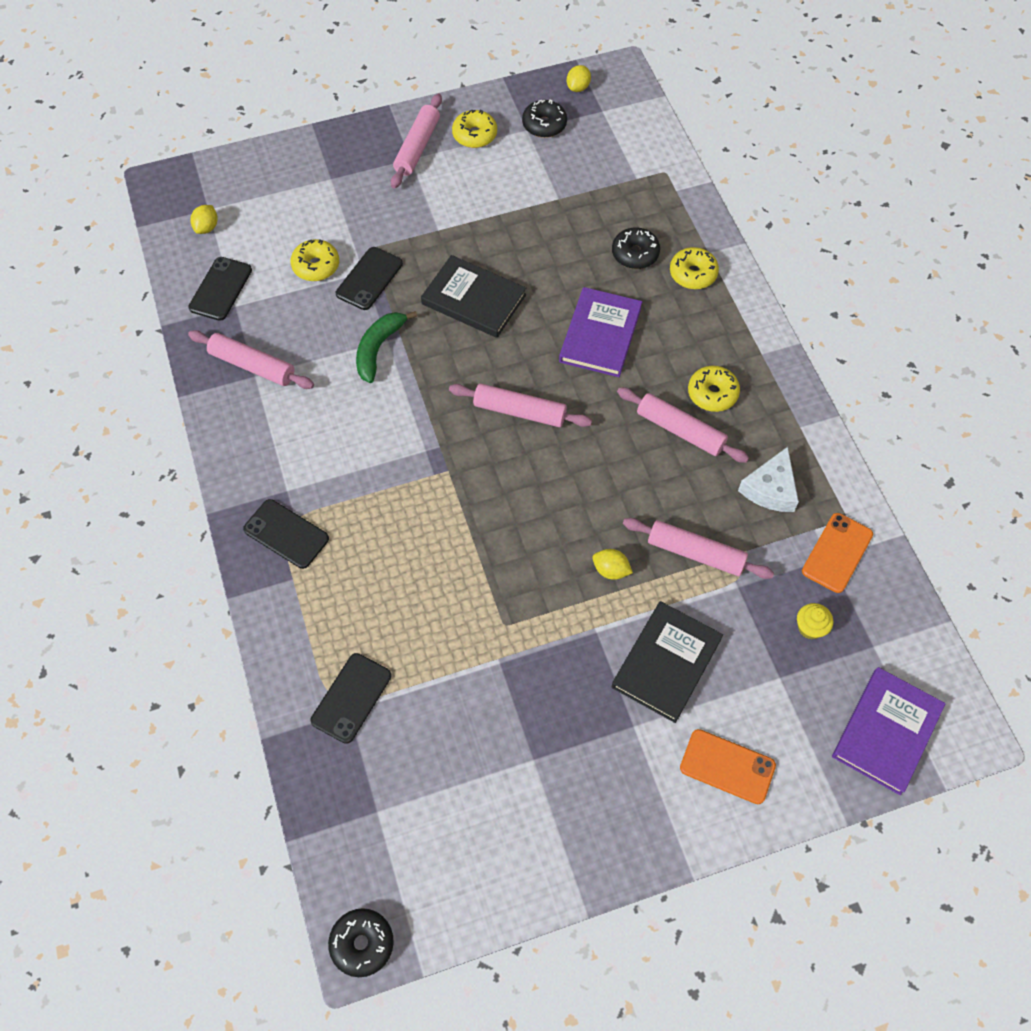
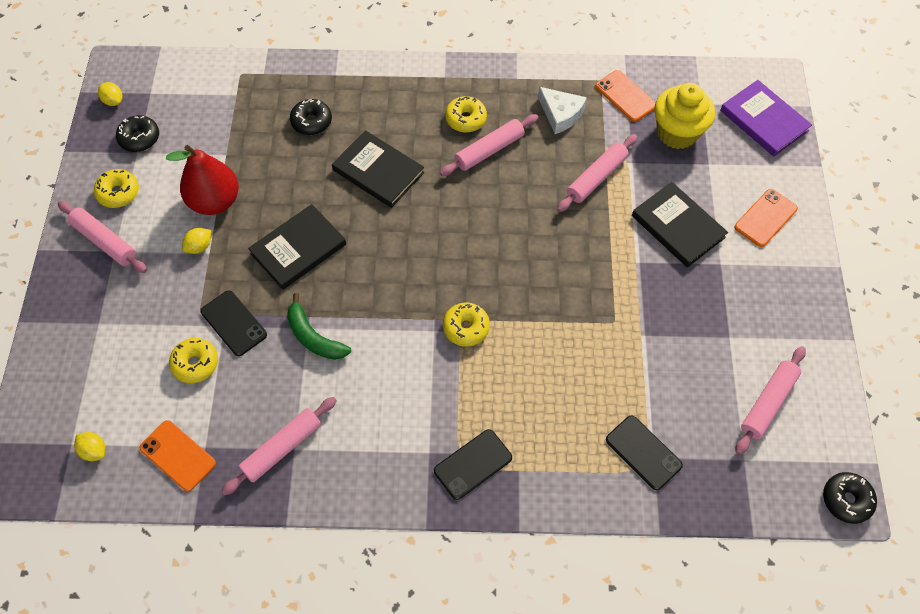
camera: 70 degrees left, 0 degrees up
(221, 289) = (178, 455): black phone -> orange phone
(499, 211) = (215, 201): none -> red pear
(519, 411) = (426, 250): pink rolling pin -> pink rolling pin (768, 403)
(600, 335) = (378, 171): purple book -> black book
(611, 570) = (591, 236): yellow lemon -> yellow lemon (199, 246)
(693, 274) = (351, 92): yellow donut -> yellow donut (466, 328)
(810, 628) = (677, 133): yellow cupcake -> yellow cupcake, size x2.22

